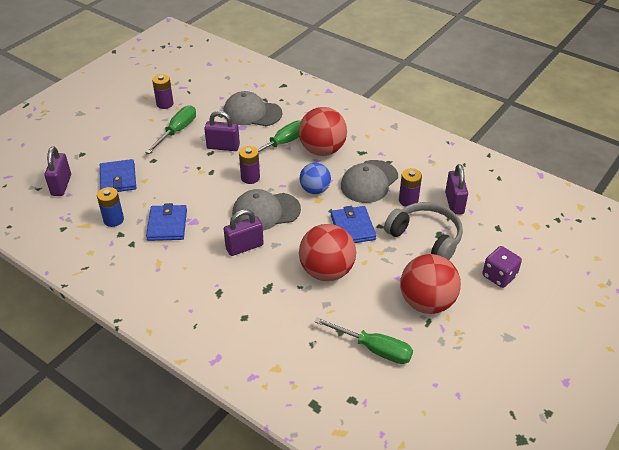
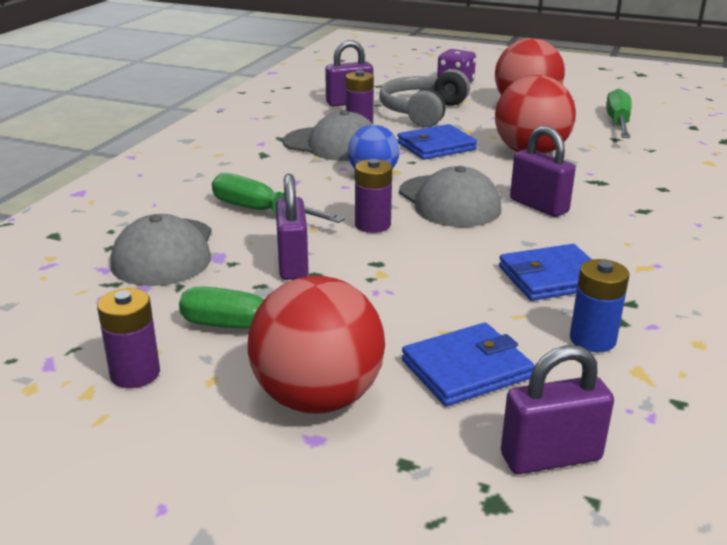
camera: 105 degrees left, 15 degrees down
(322, 150) = (268, 179): red ball -> red ball (318, 398)

